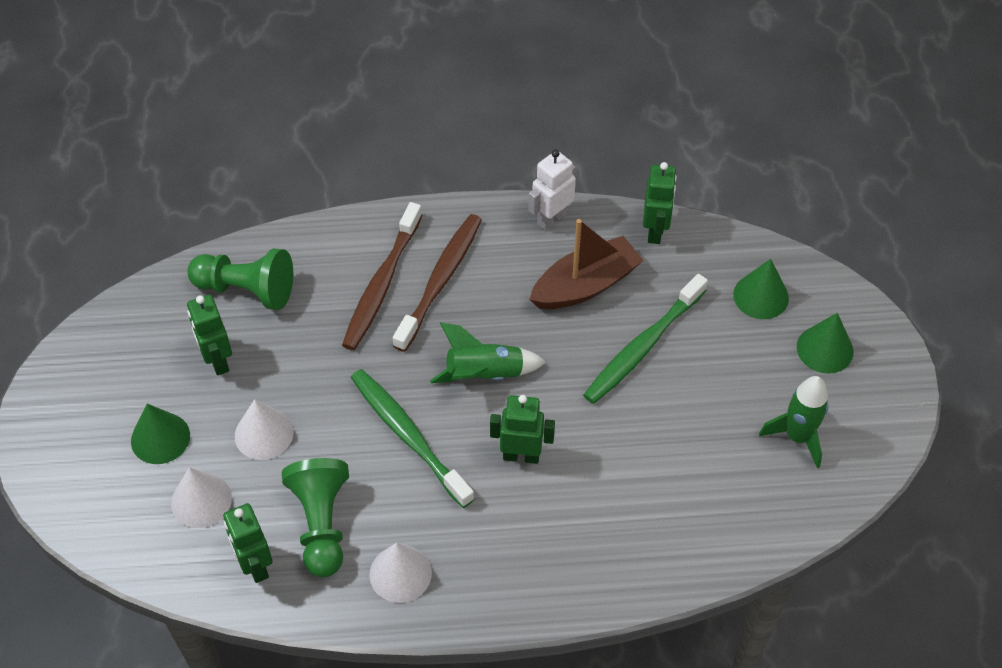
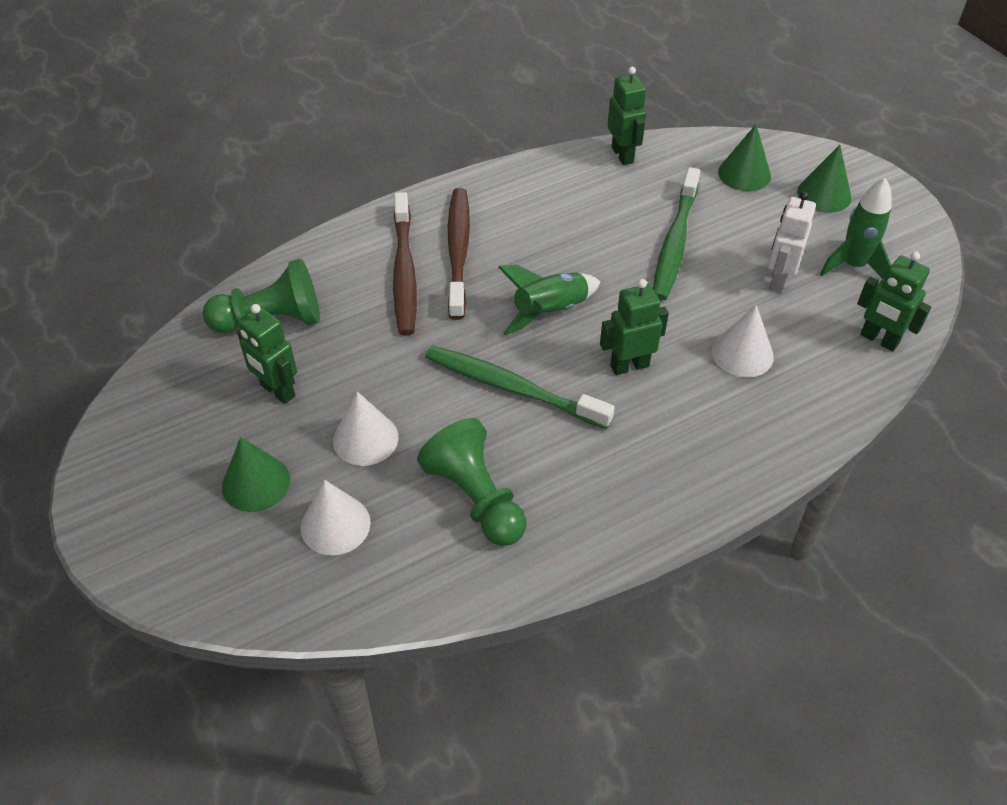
camera: 25 degrees left, 5 degrees down
(255, 565) = (431, 564): green robot -> green robot (879, 340)
(400, 573) = (584, 511): white cone -> white cone (742, 354)
(552, 218) = (527, 173): white robot -> white robot (778, 280)
(585, 285) = (592, 213): brown boat -> none

